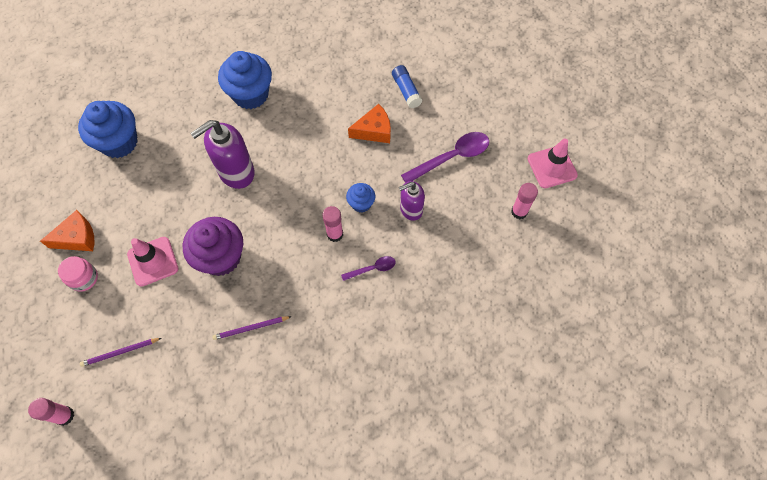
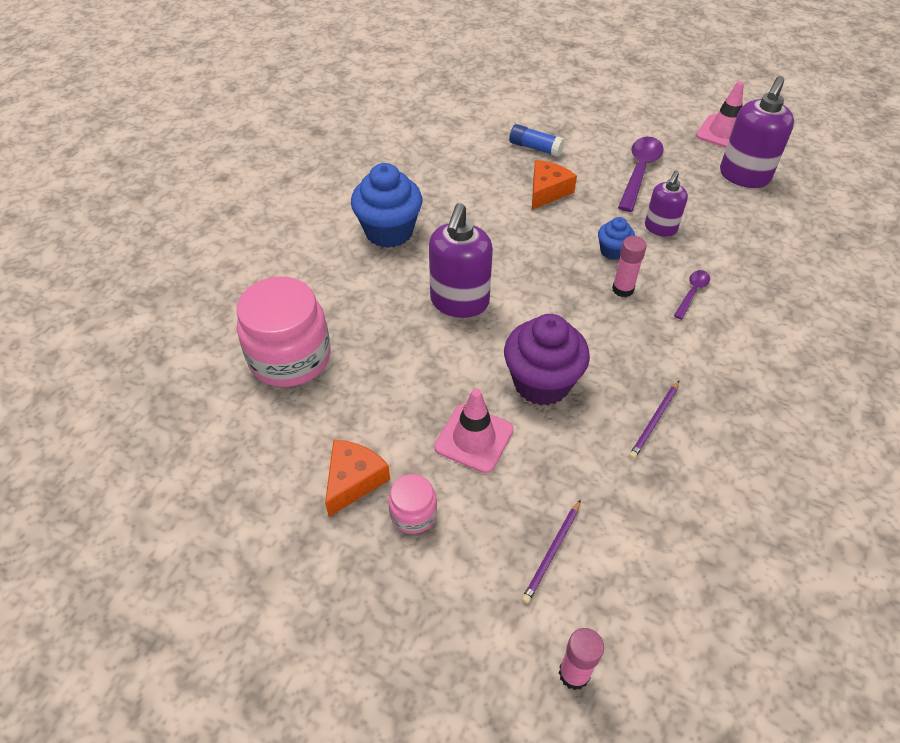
camera: 40 degrees left, 15 degrees down
(119, 142) = (290, 358): blue cupcake -> pink jar
(519, 212) = (744, 176): pink glue stick -> purple soap dispenser

